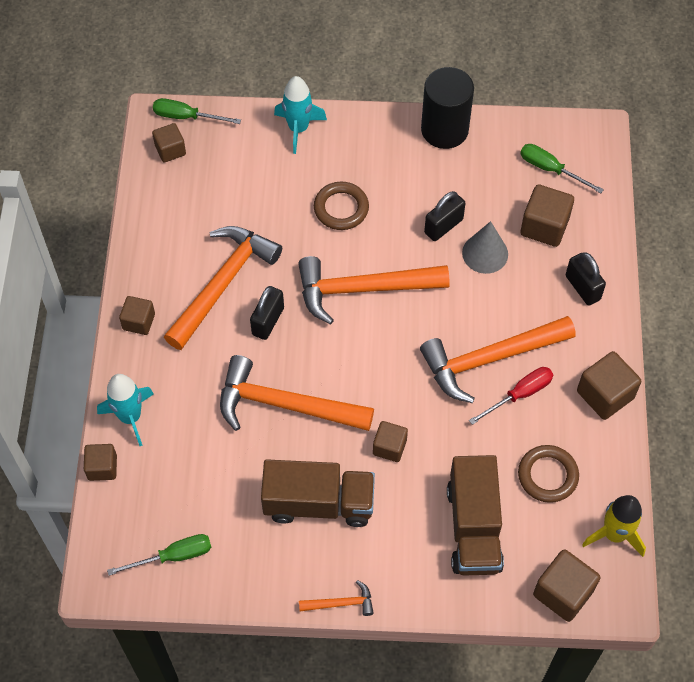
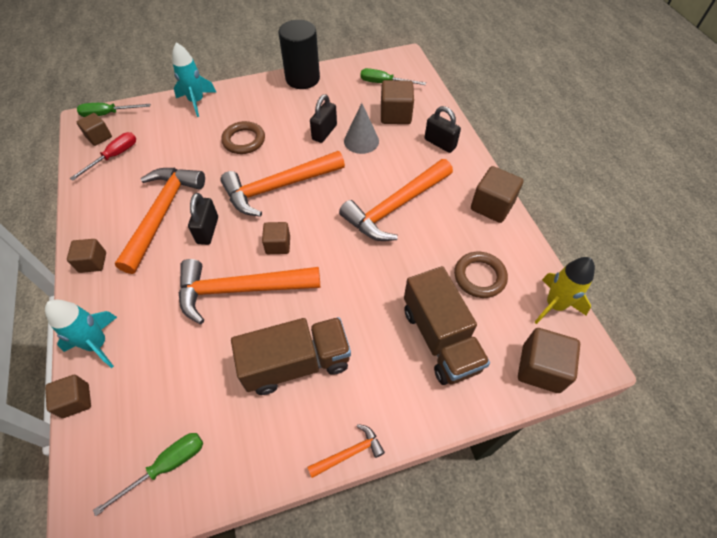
camera: 20 degrees left, 5 degrees down
(389, 447) = (342, 295): brown cube -> brown cube (278, 245)
(519, 394) = (429, 224): red screwdriver -> red screwdriver (114, 156)

